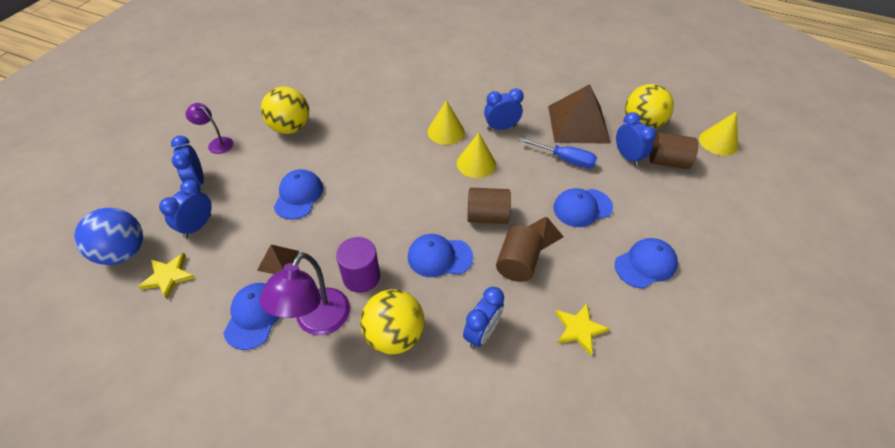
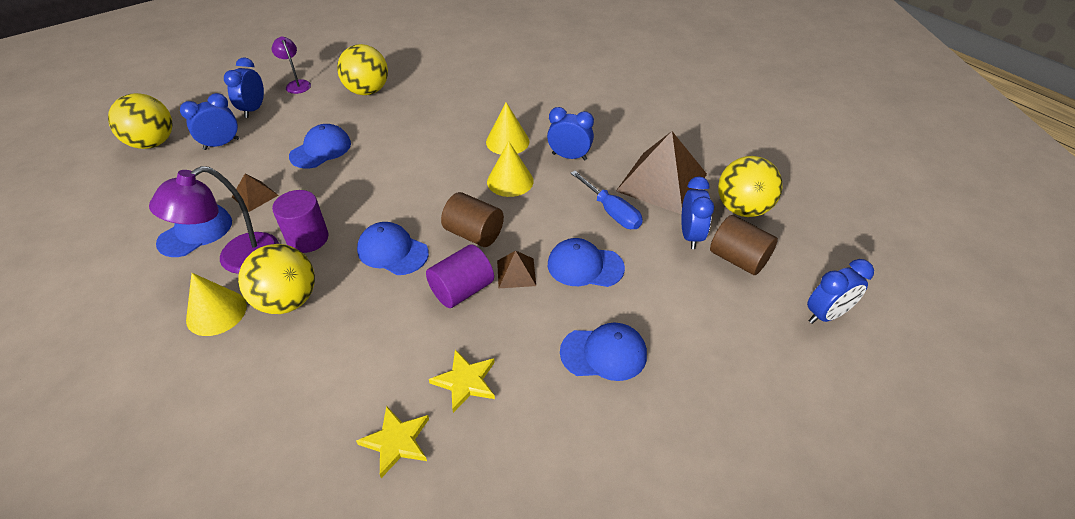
camera: 30 degrees right, 5 degrees down
(123, 252) = (153, 143): blue ball -> yellow ball
(168, 276) = (165, 174): yellow star -> yellow star (396, 441)
(481, 333) = (365, 337): blue clock -> blue clock (826, 315)
(517, 263) = (462, 290): brown cylinder -> purple cylinder
(718, 142) = (831, 263): yellow cone -> yellow cone (216, 312)

